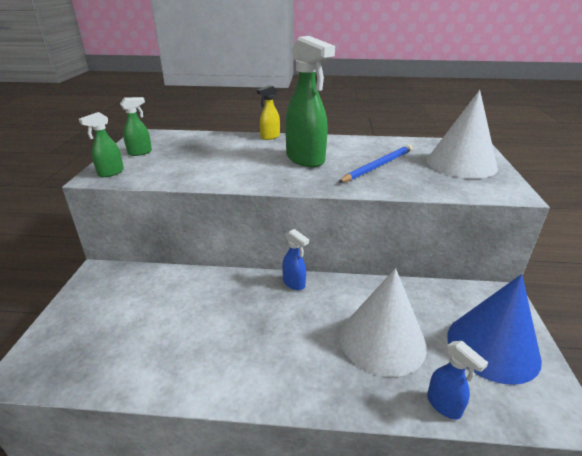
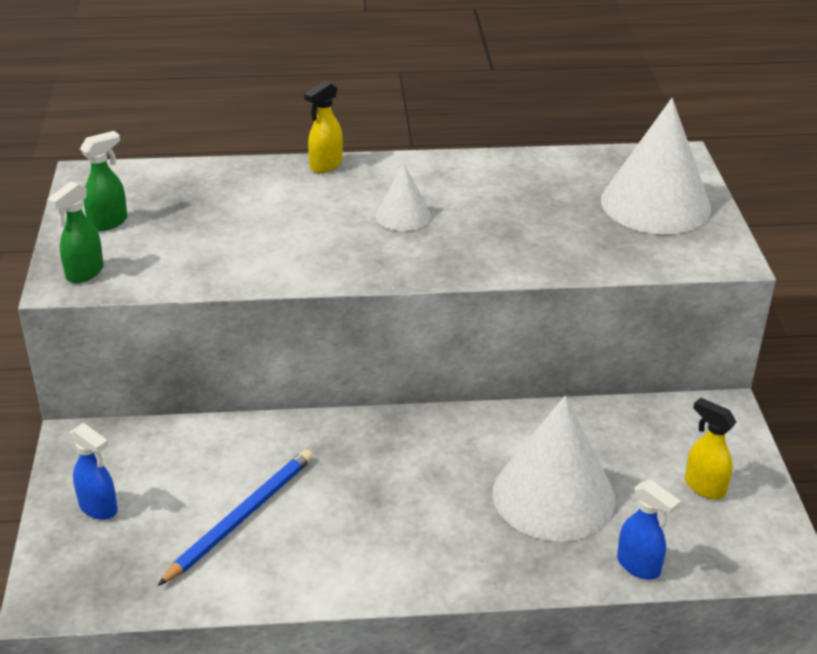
camera: 10 degrees left, 5 degrees up
(294, 283) = (409, 426): blue spray bottle -> blue spray bottle (99, 508)
(305, 159) = (403, 215): green spray bottle -> white cone
(378, 166) = (525, 219): blue pencil -> blue pencil (241, 517)
(492, 347) = (704, 487): blue cone -> yellow spray bottle

